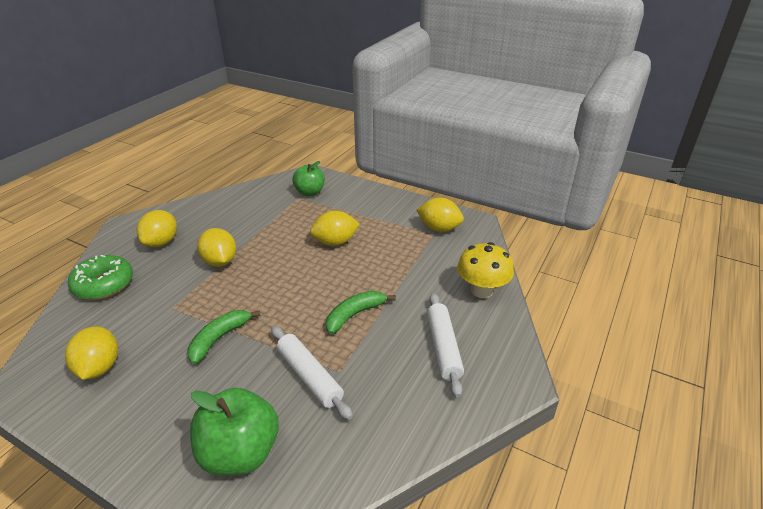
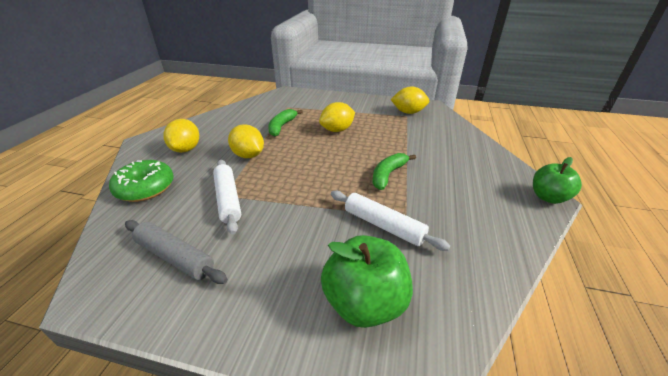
camera: 15 degrees left, 0 degrees up
(99, 368) = (175, 257): yellow lemon -> grey rolling pin
(219, 338) = (283, 211): green banana -> green banana (282, 126)
(309, 192) = (295, 102): green apple -> green apple (548, 197)
(443, 347) = (473, 185): white rolling pin -> white rolling pin (228, 199)
(482, 290) = (470, 145): yellow mushroom -> none

